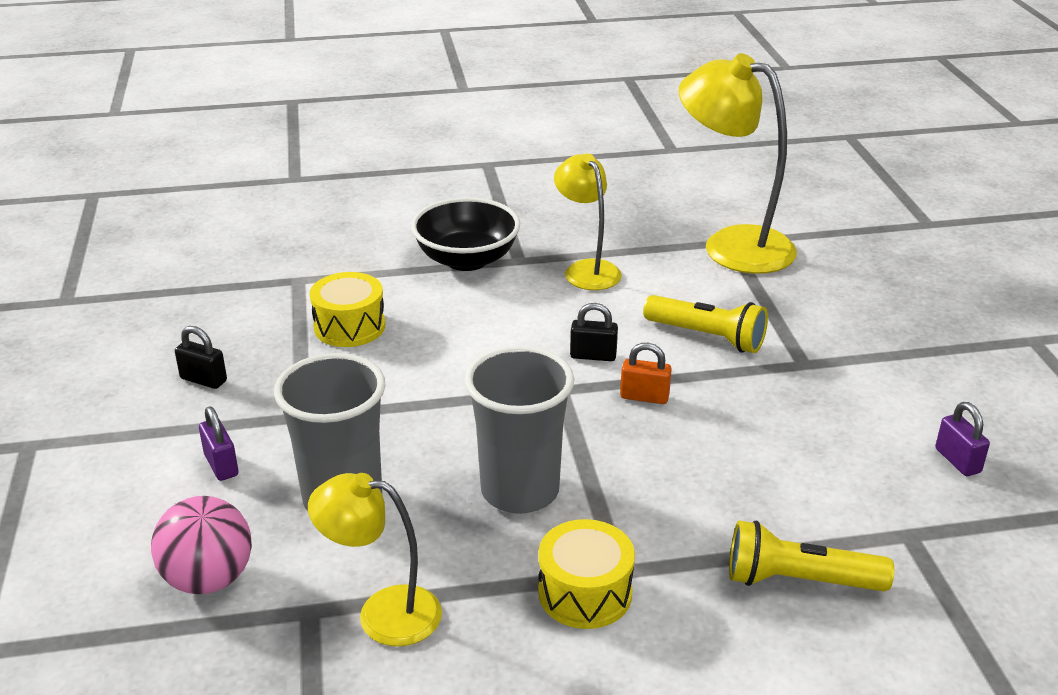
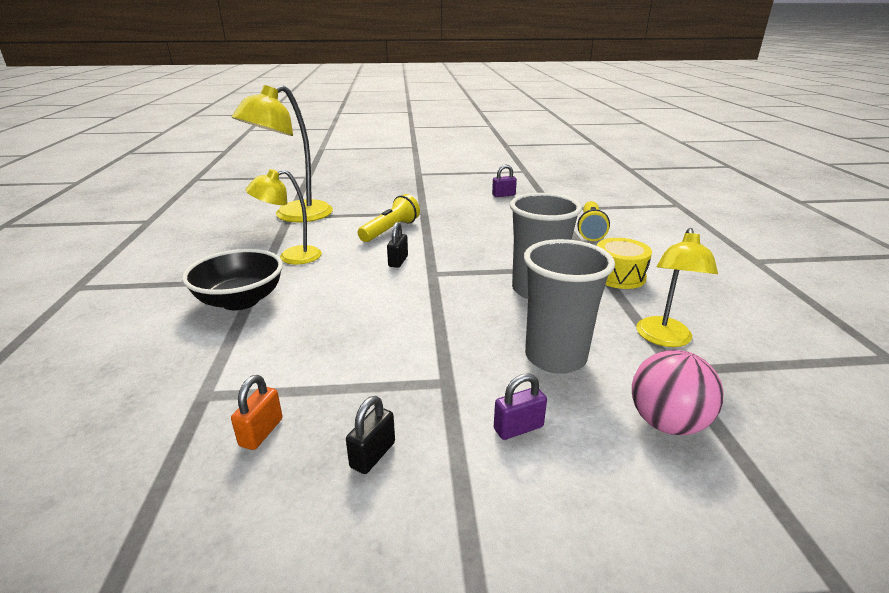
camera: 85 degrees left, 5 degrees down
(349, 326) = (314, 359): yellow drum -> none
(644, 397) = (445, 250): orange padlock -> orange padlock (261, 432)

